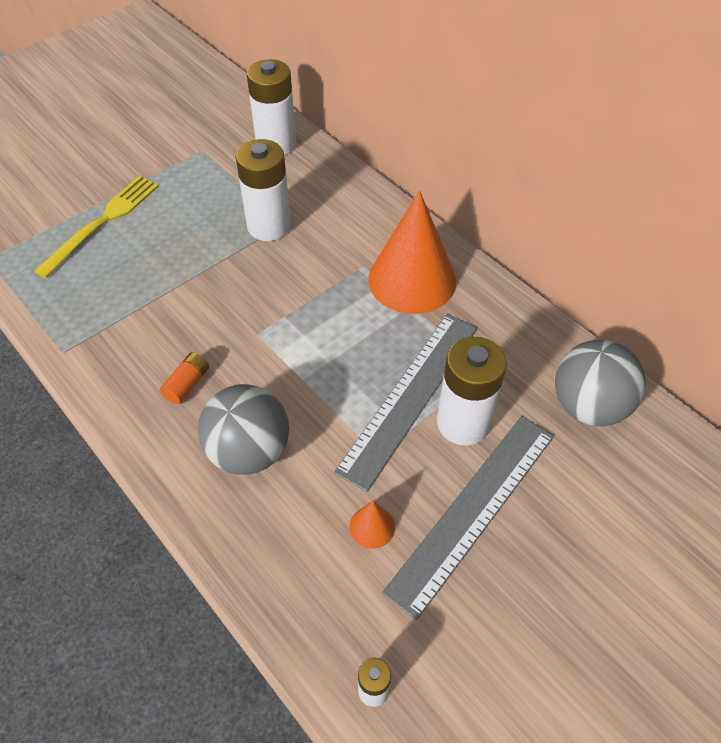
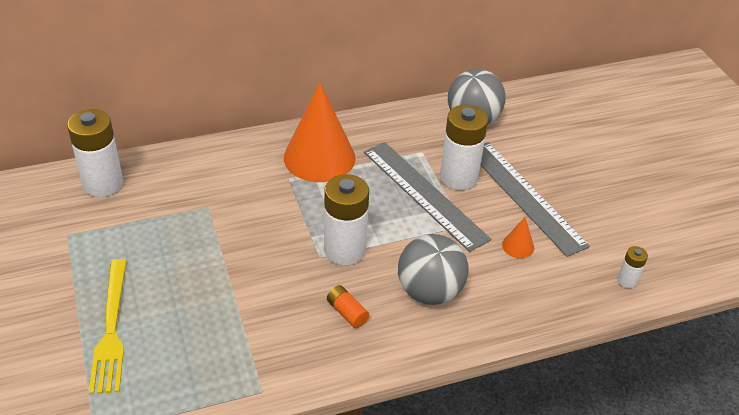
camera: 70 degrees left, 10 degrees down
(102, 222) = (111, 329): yellow fork -> yellow fork turned 150 degrees counterclockwise
(269, 226) = (204, 217): white battery -> white battery (344, 250)

